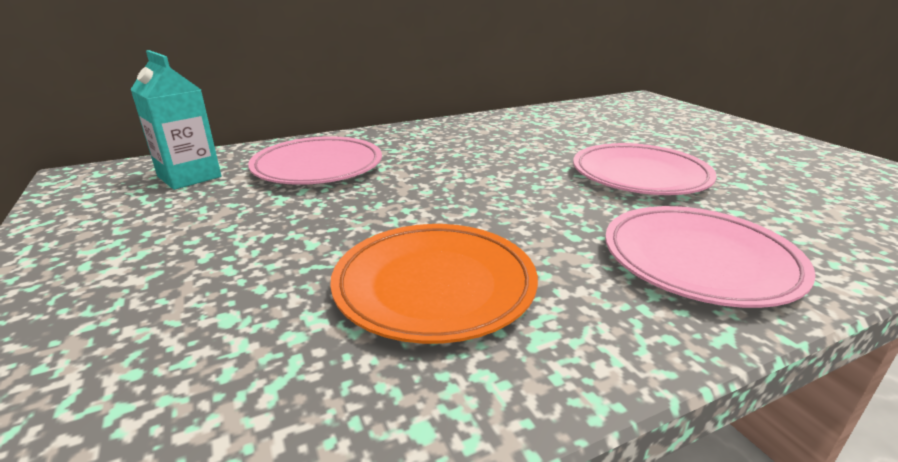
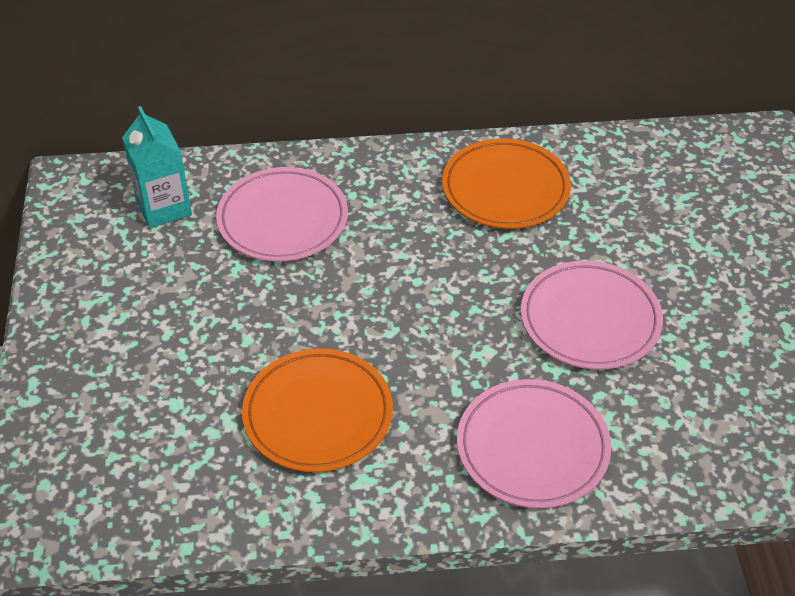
camera: 20 degrees right, 20 degrees up
(500, 131) = (505, 189): none -> orange plate

